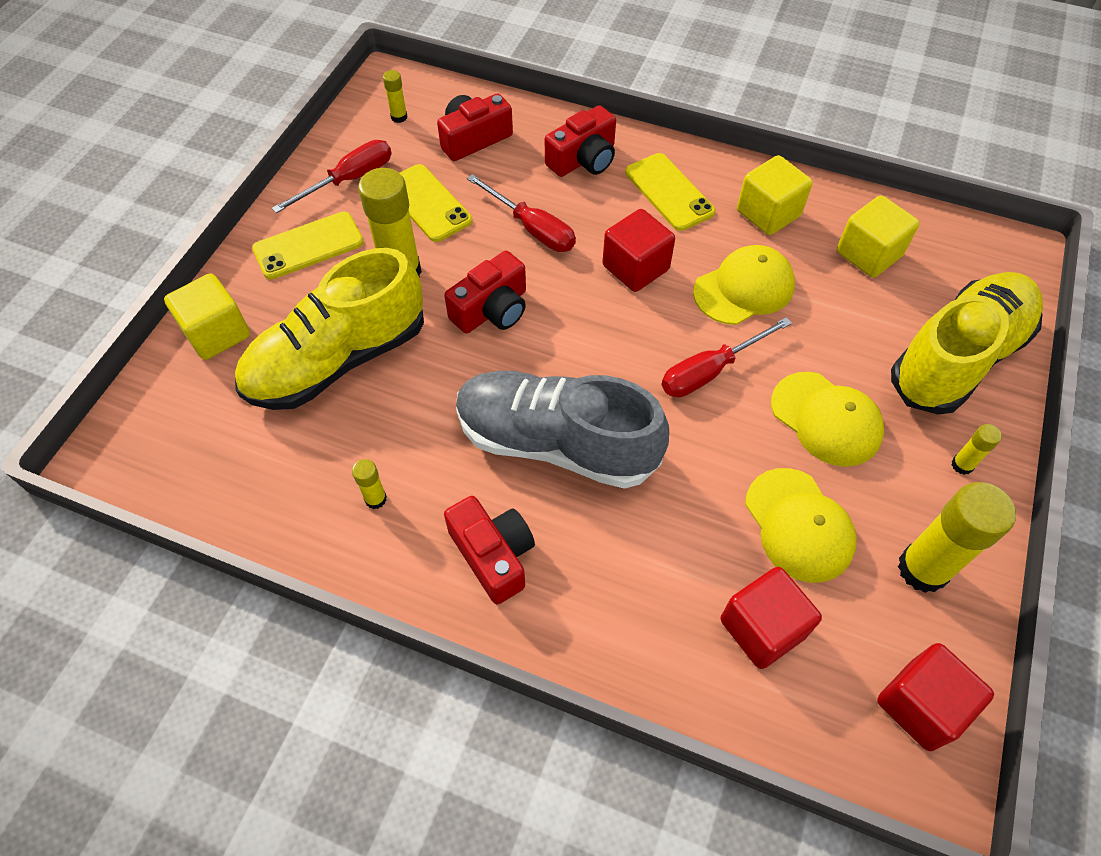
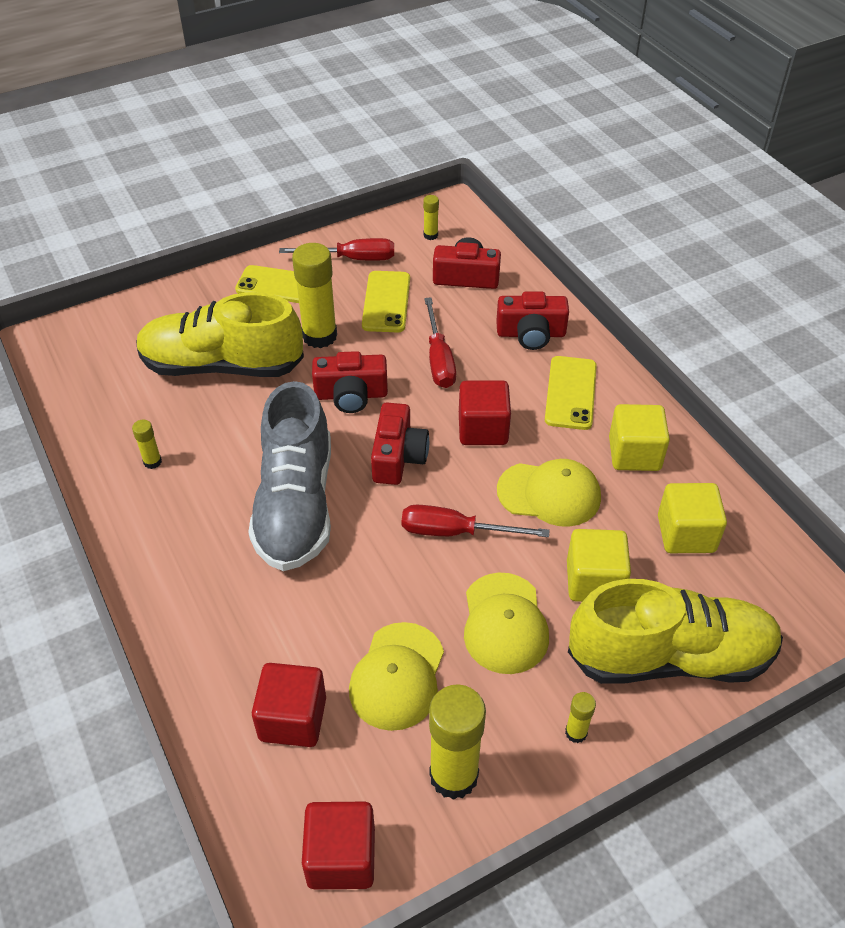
camera: 40 degrees right, 10 degrees down
(217, 333) = (173, 307): yellow cube -> yellow cube (594, 581)
(493, 555) = (181, 543): red camera -> red camera (398, 457)
(556, 443) = (296, 505): grey shoe -> grey shoe turned 150 degrees counterclockwise

